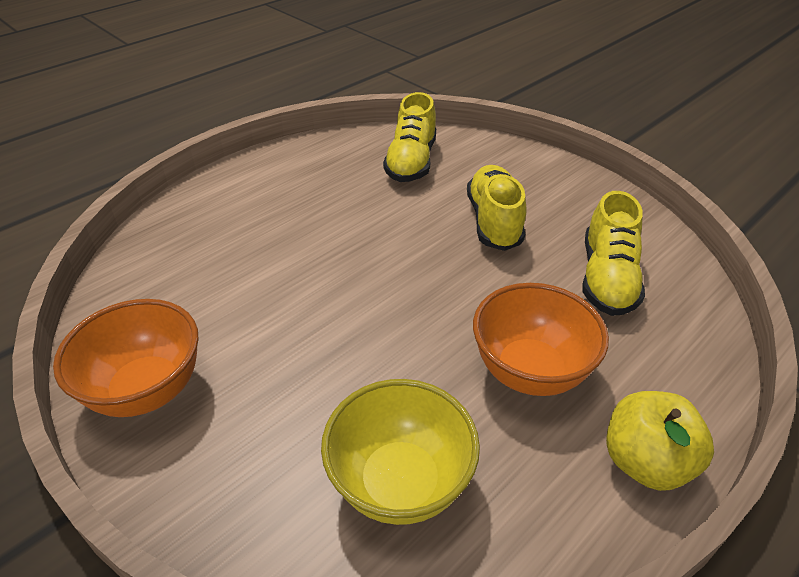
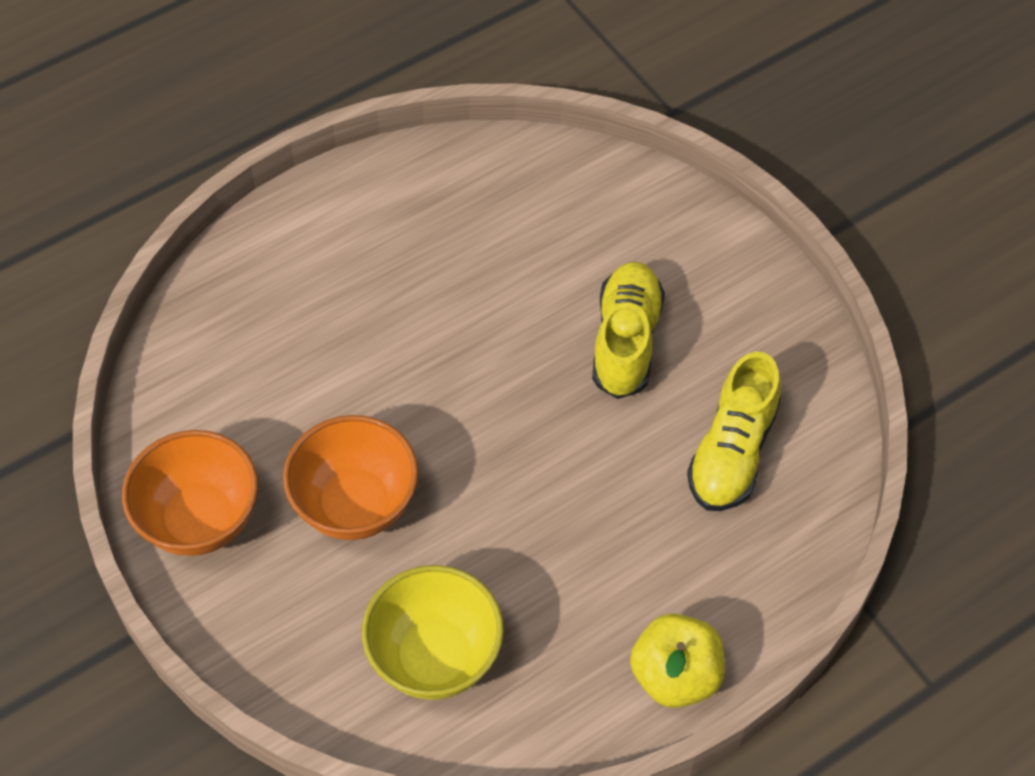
camera: 10 degrees right, 15 degrees up
(411, 162) = (546, 215): yellow shoe -> none
(530, 371) = (597, 561): orange bowl -> orange bowl (355, 505)

